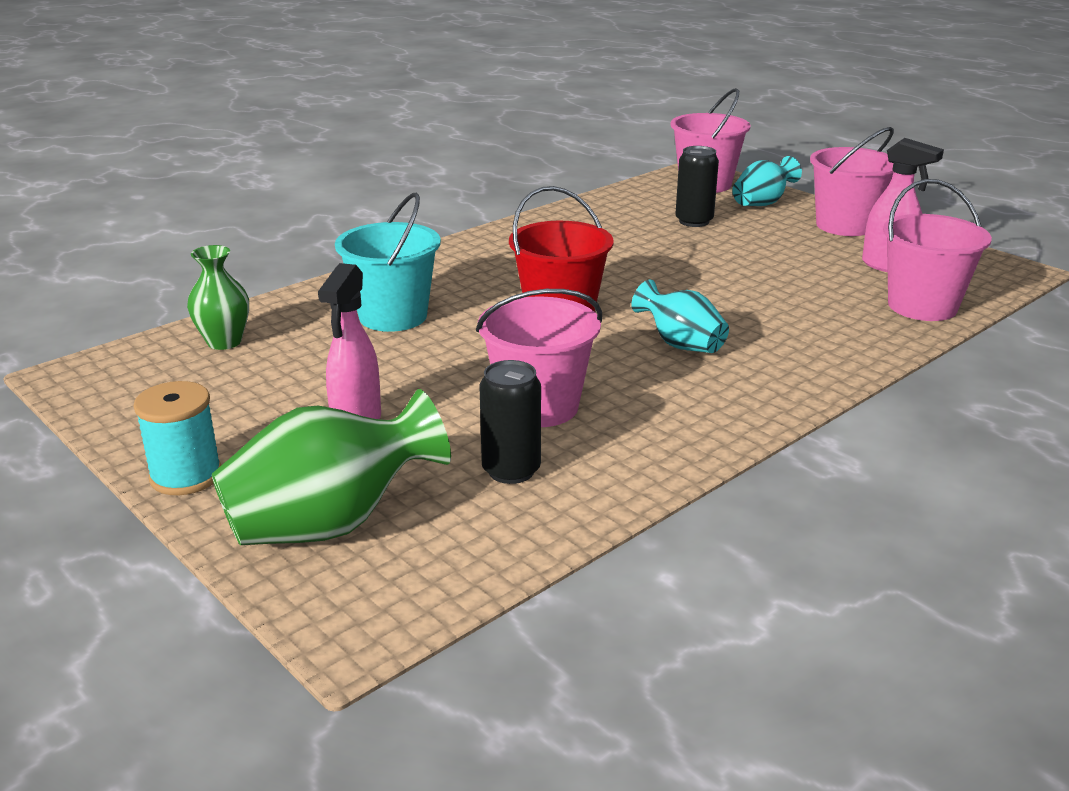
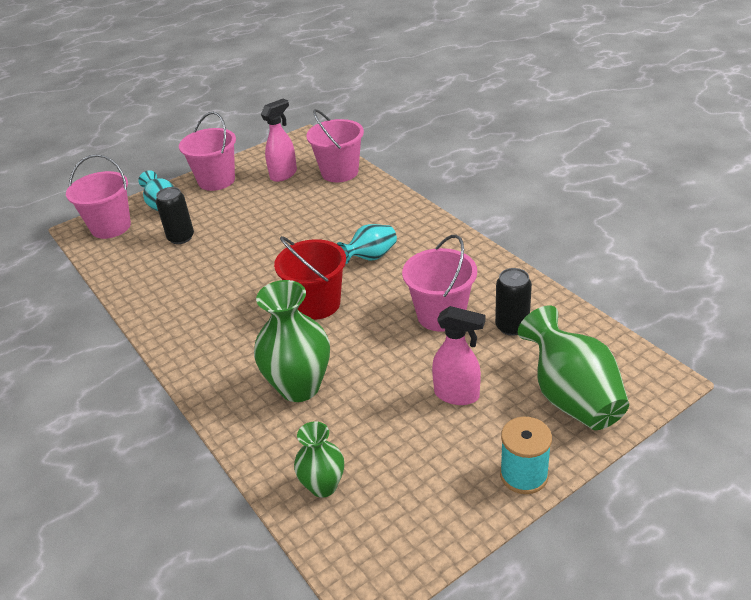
camera: 80 degrees left, 10 degrees up
(393, 316) = (299, 387): turquoise bucket -> green vase

